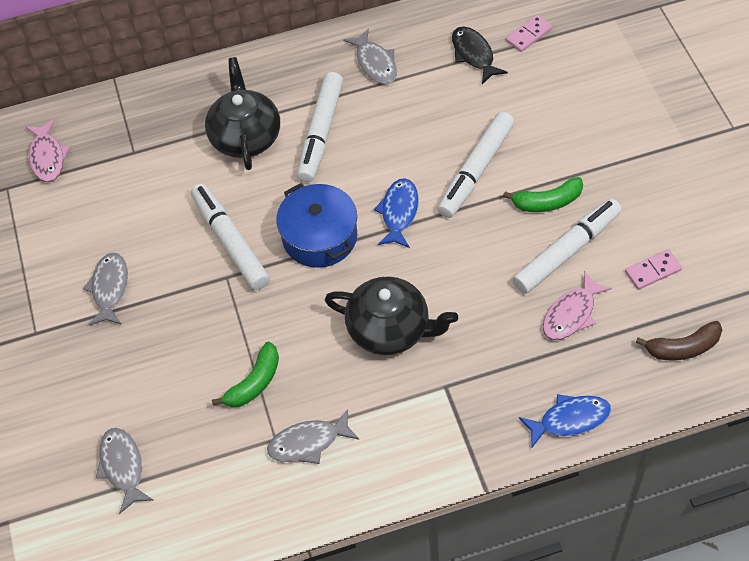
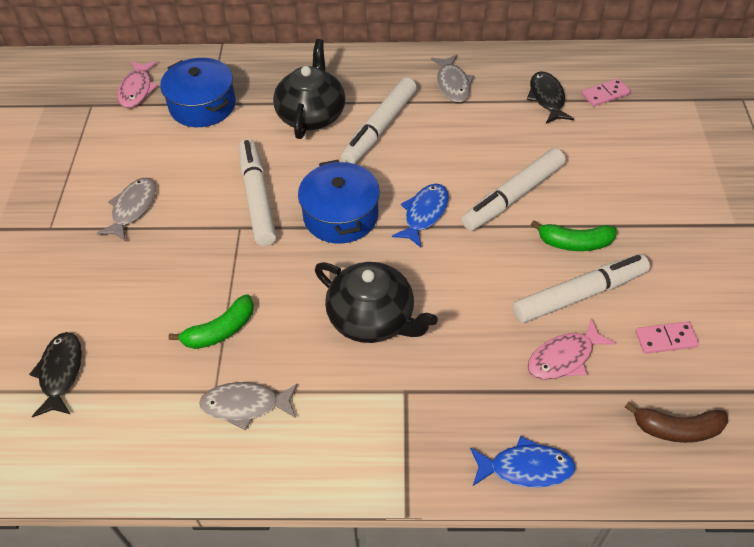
camera: 15 degrees right, 5 degrees down
(123, 467) = (61, 373): grey fish -> black fish
(127, 156) = (202, 105): none -> blue pot

